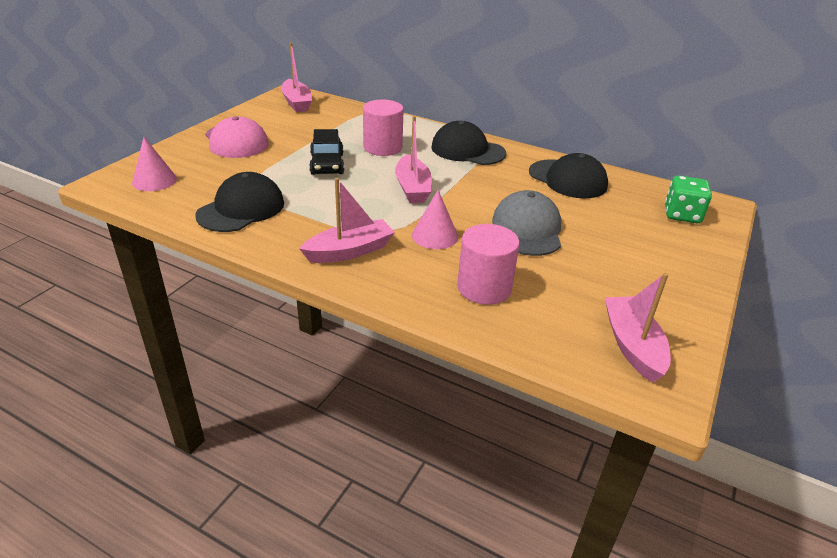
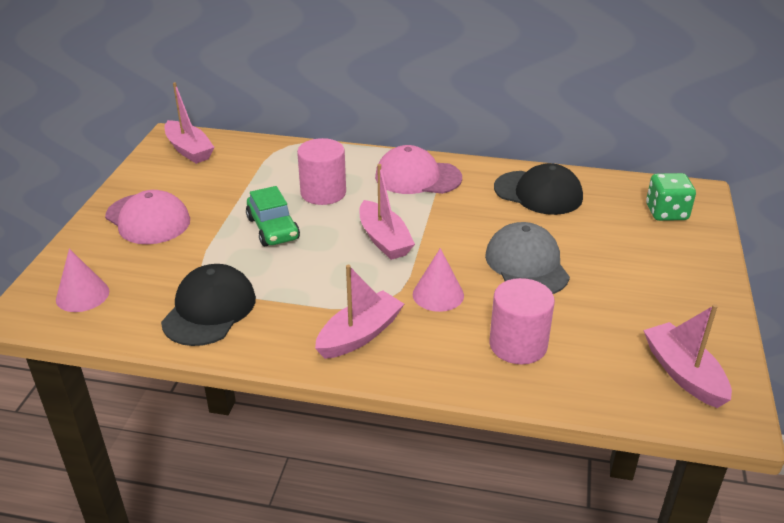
camera: 15 degrees left, 0 degrees up
(327, 164) = (273, 228): black car -> green car
(467, 150) = (417, 177): black cap -> pink cap

